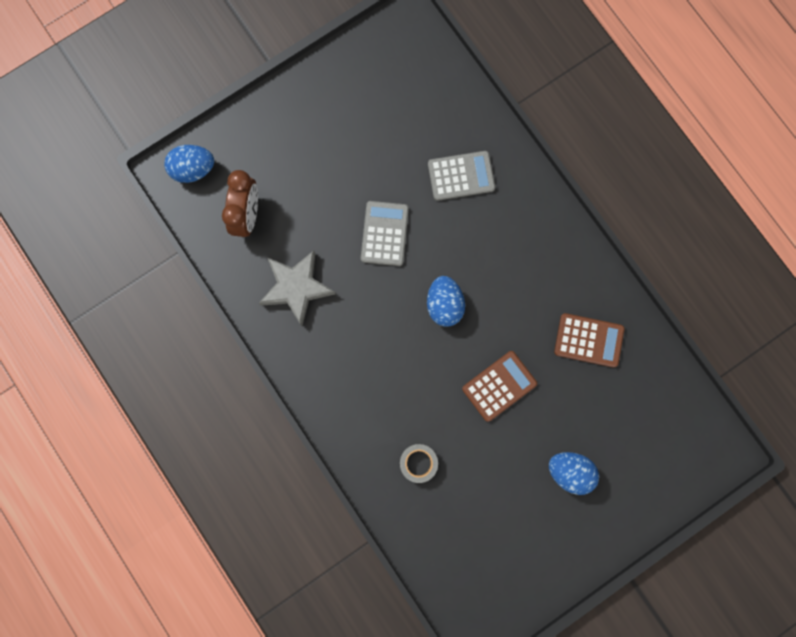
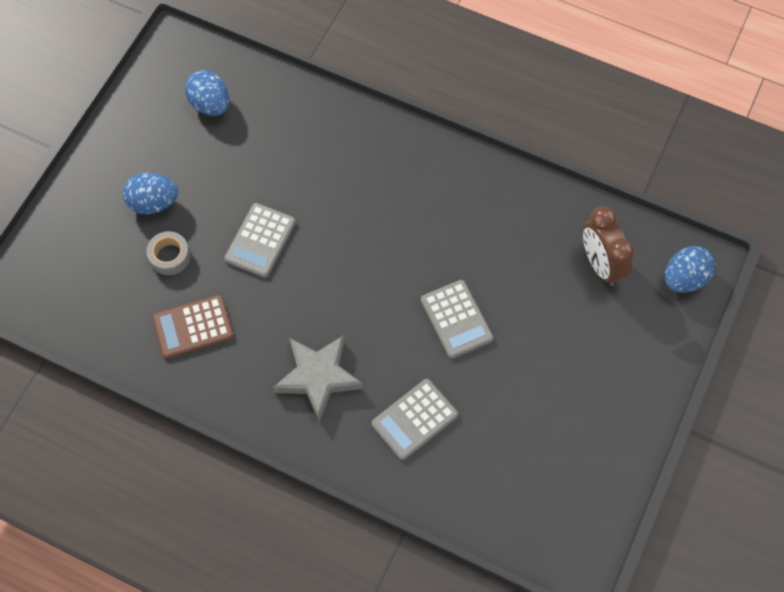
camera: 150 degrees right, 15 degrees down
(296, 287) = (508, 225): grey star -> grey star (318, 377)
(418, 463) = (299, 140): grey tape -> grey tape (169, 256)
(444, 305) = (356, 285): blue egg -> blue egg (210, 104)
(499, 386) = (260, 241): brown calculator -> grey calculator

